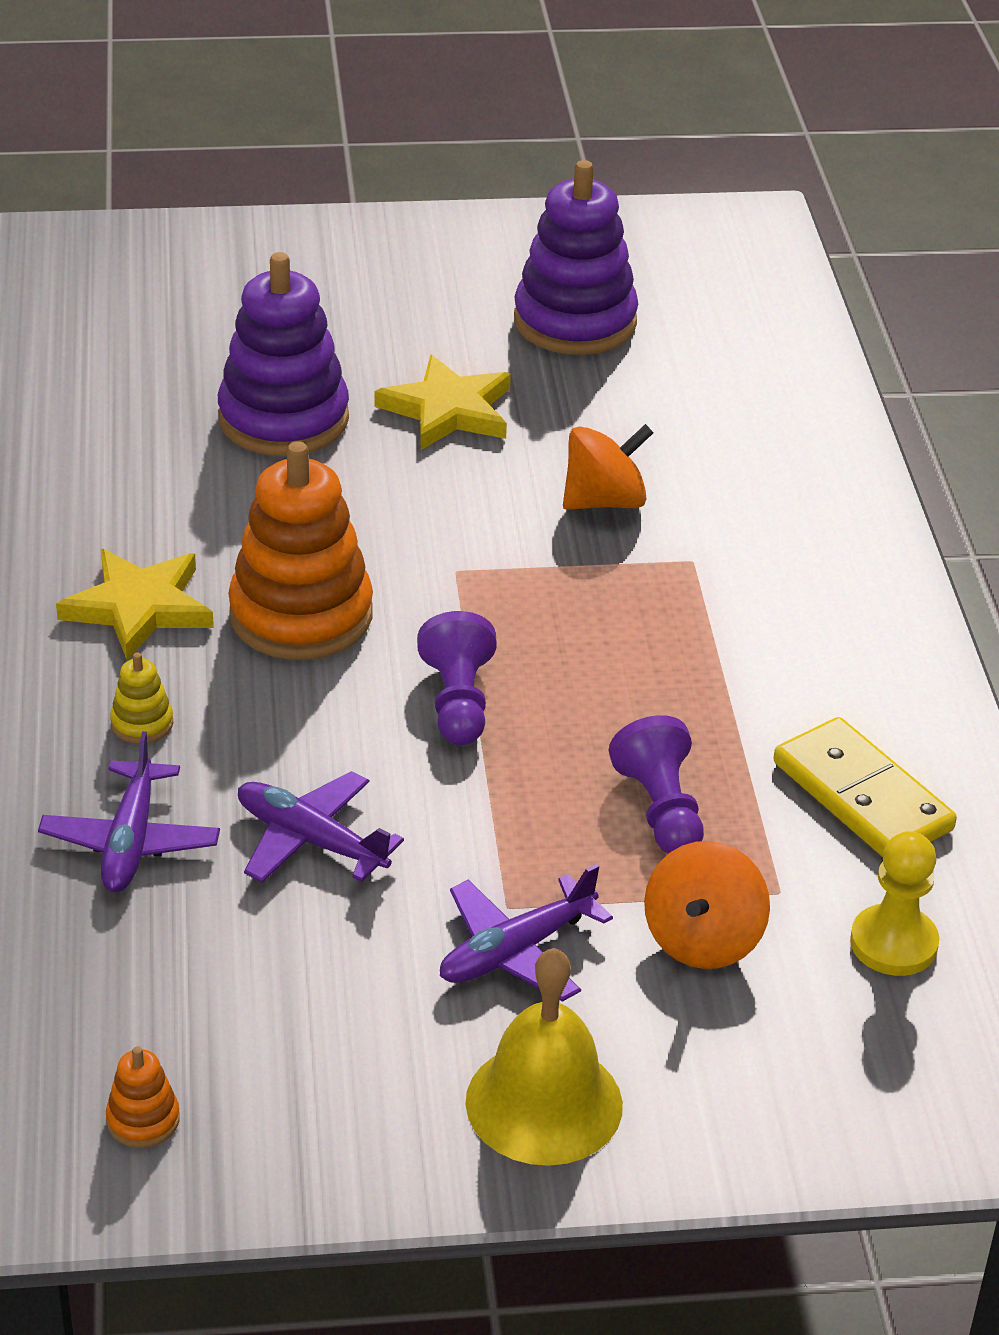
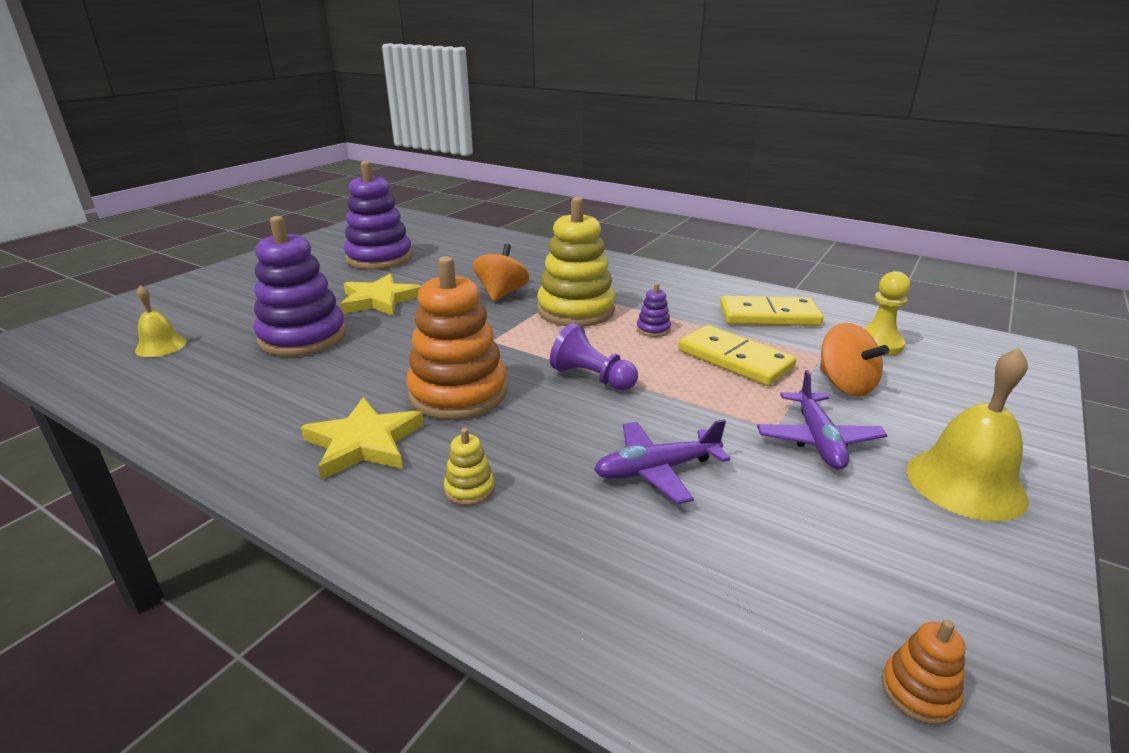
camera: 50 degrees left, 10 degrees down
(130, 841) = (581, 547): purple plane -> none
(147, 337) = (161, 346): none -> yellow bell
(636, 597) = (576, 310): none -> yellow stacking toy
(660, 810) = (734, 359): purple pawn -> yellow domino
(664, 697) = (653, 329): none -> purple stacking toy

